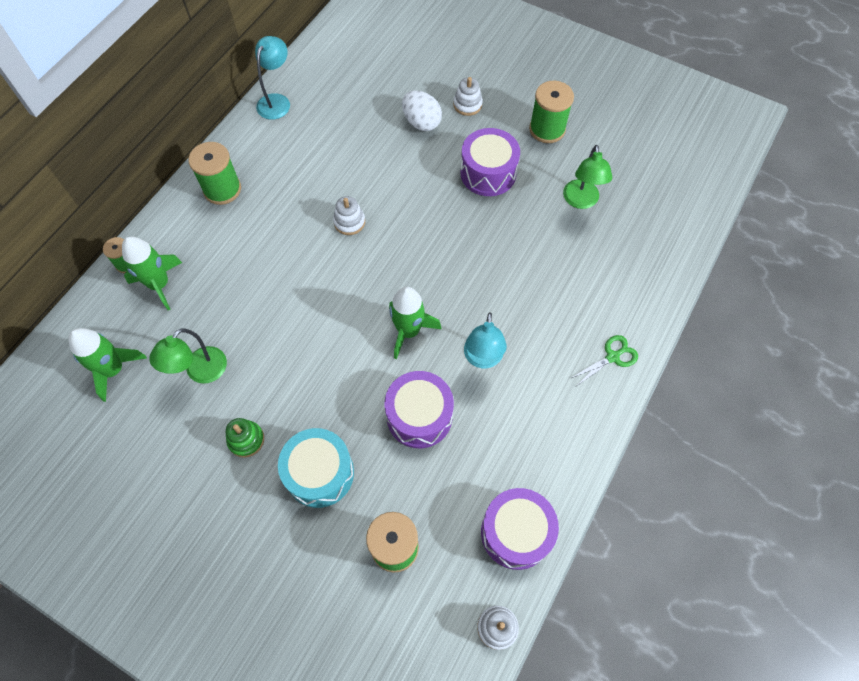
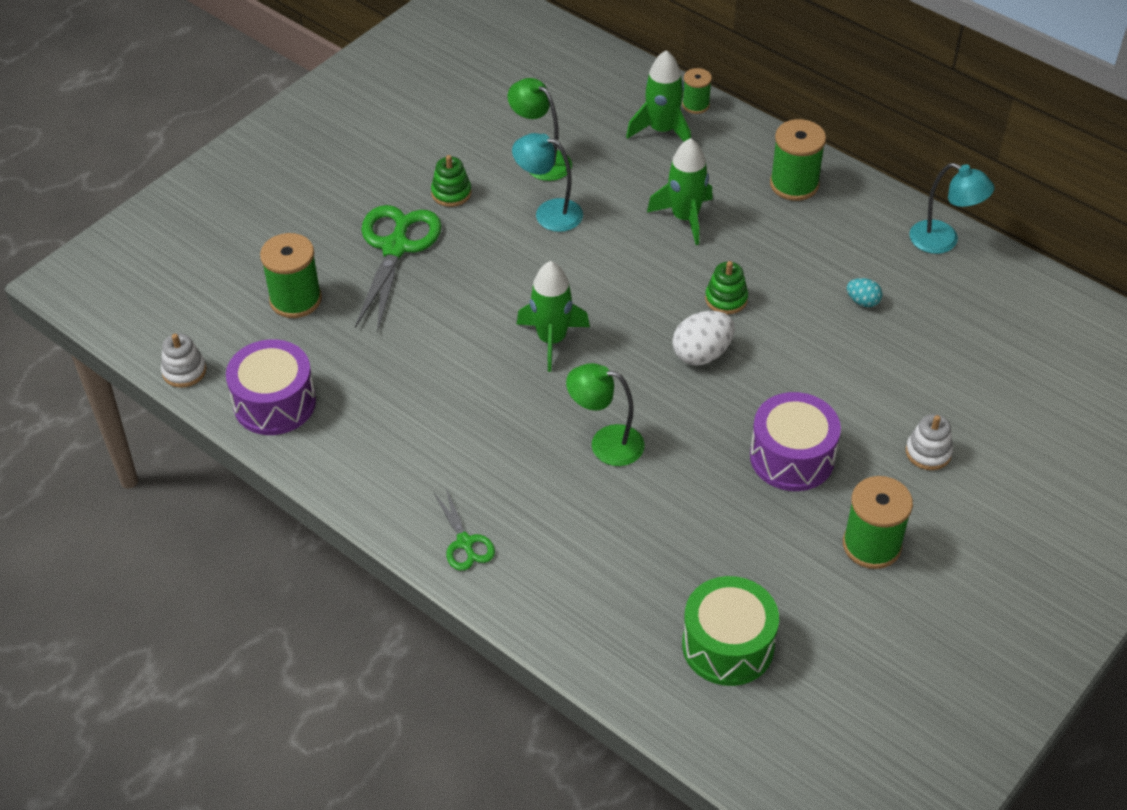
camera: 100 degrees right, 15 degrees down
(113, 370) = (560, 97): green rocket -> green rocket (685, 218)
(319, 473) = (396, 247): turquoise drum -> green scissors
(341, 142) = (862, 301): none -> turquoise egg
(349, 222) = (726, 299): white stacking toy -> green stacking toy
(419, 416) = (437, 337): purple drum -> none
(421, 122) = (895, 393): white egg -> white egg (702, 354)
(482, 359) = (496, 406): turquoise lamp -> turquoise lamp (549, 213)
(581, 201) = (726, 561): green lamp -> green lamp (605, 443)
(643, 195) = (728, 645): none -> green drum

